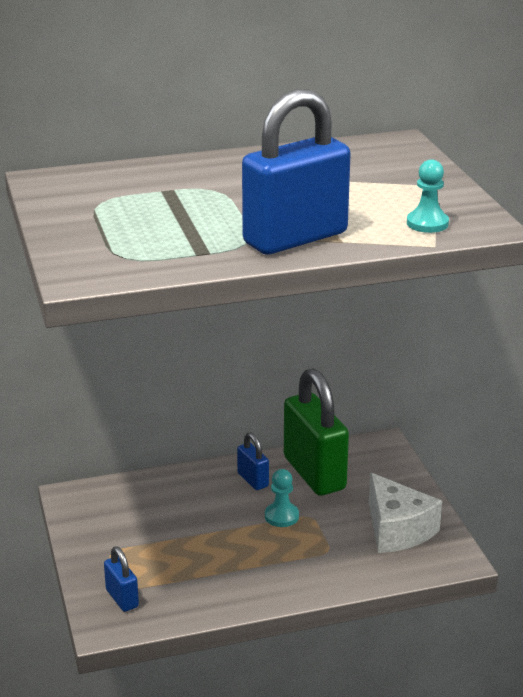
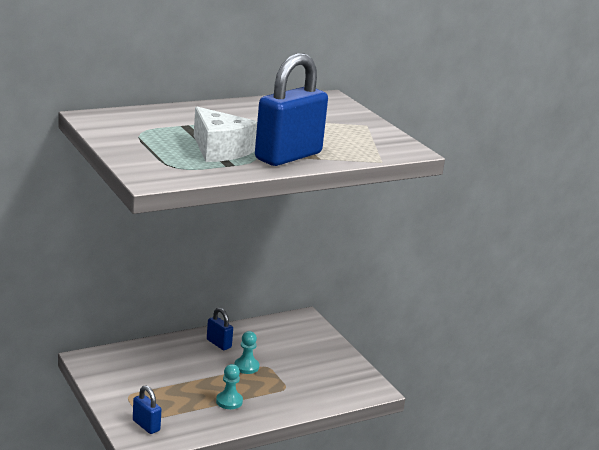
camera: 15 degrees left, 5 degrees down
(314, 473) = (261, 338): green padlock -> none
(397, 530) = (330, 372): white cheese -> white cheese (220, 150)
(427, 223) = (371, 148): turquoise pawn -> turquoise pawn (229, 401)

